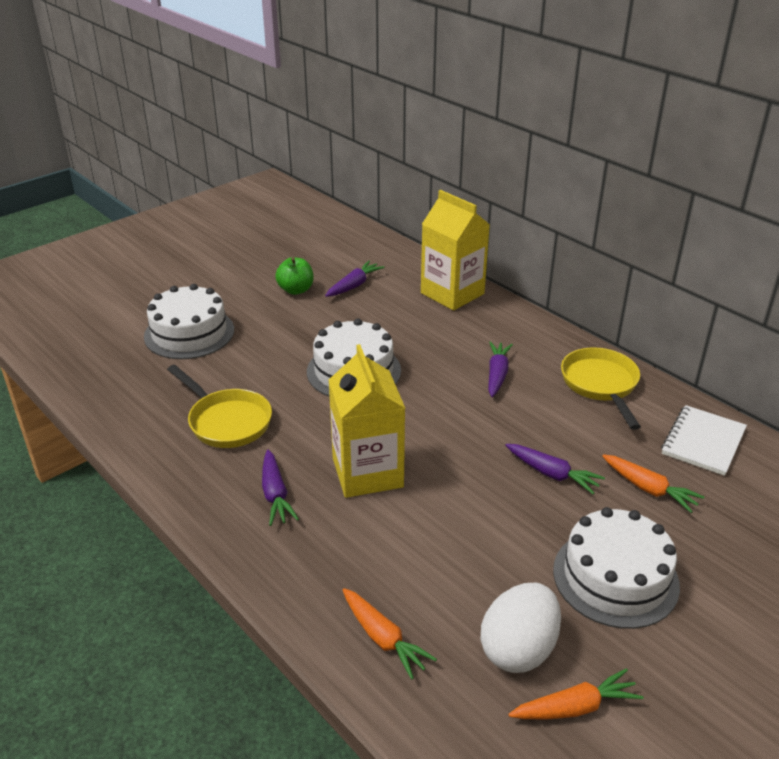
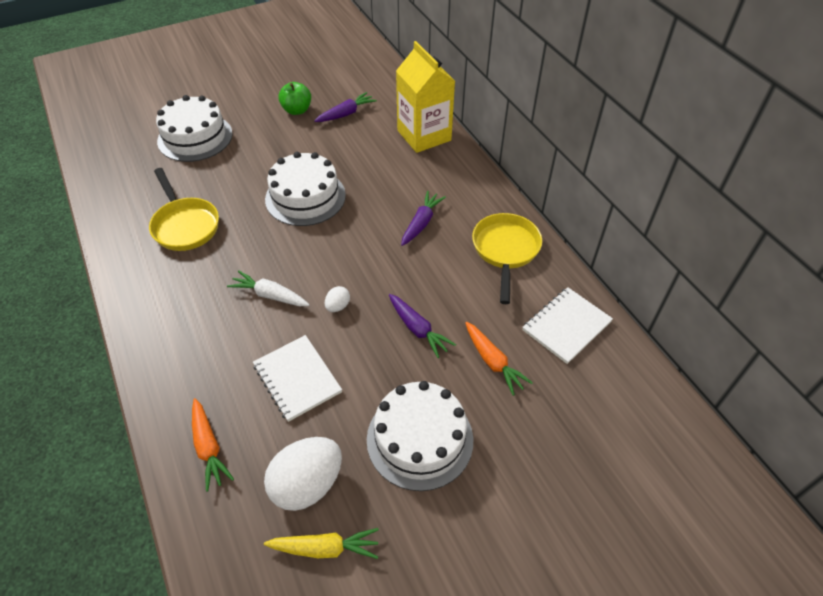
camera: 15 degrees right, 15 degrees up
(275, 495) = (190, 300): purple carrot -> none
(367, 472) = (269, 295): yellow carton -> white carrot
(446, 548) = (297, 379): none -> white notebook
(451, 469) = (338, 306): none -> white egg
(575, 707) = (325, 548): orange carrot -> yellow carrot

